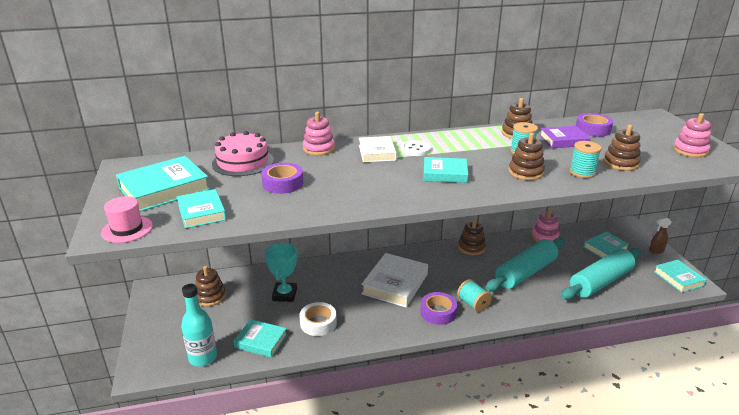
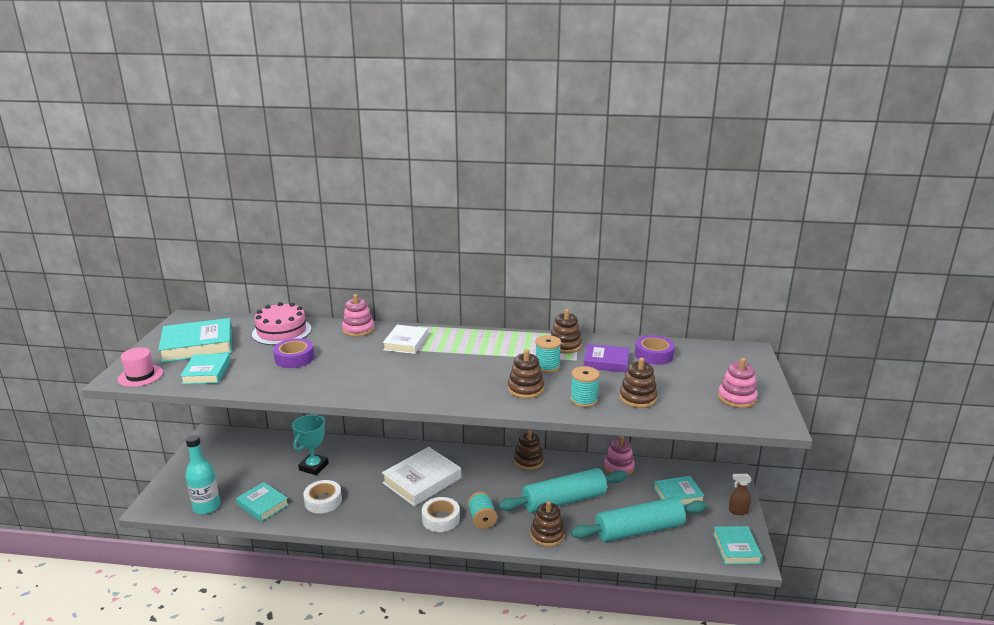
camera: 20 degrees right, 5 degrees down
(210, 296) = (250, 453): brown stacking toy -> brown stacking toy (547, 535)
(415, 149) = (445, 345): white button -> none
(438, 312) = (441, 519): purple tape -> white tape
(445, 174) = (445, 376): turquoise book -> none

